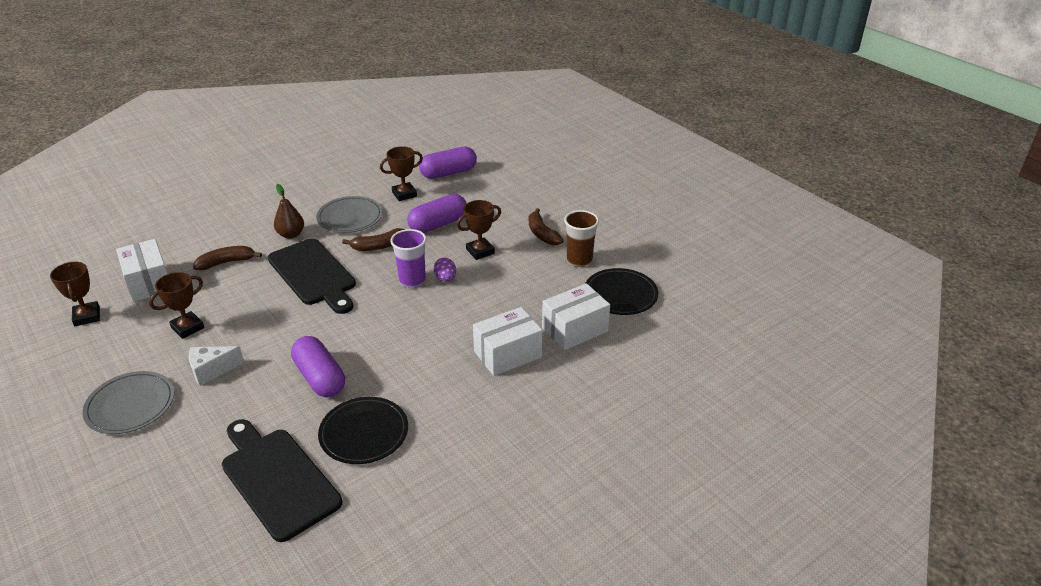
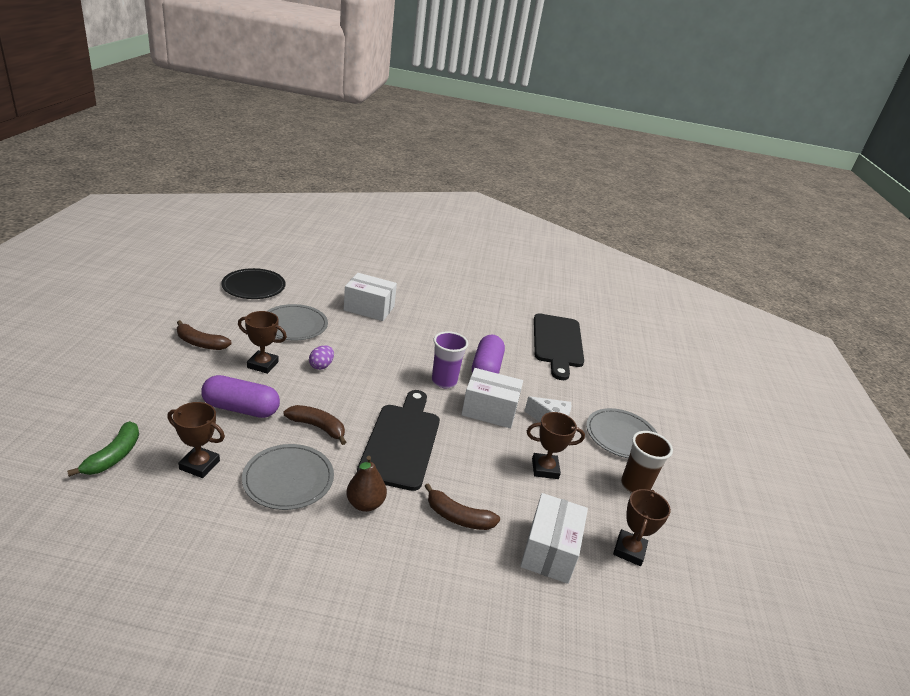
camera: 140 degrees left, 5 degrees down
(364, 433) = (493, 331): black plate -> none
(412, 280) = (343, 381): purple cup -> purple cup (444, 381)
(448, 173) = (114, 456): purple capsule -> green banana
(523, 290) = (294, 325): none -> grey plate
(542, 234) = (200, 343): brown banana -> brown banana turned 90 degrees clockwise
(574, 329) = (314, 293): white box -> white box (489, 410)
(579, 260) = (225, 314): brown cup -> brown cup (635, 486)

